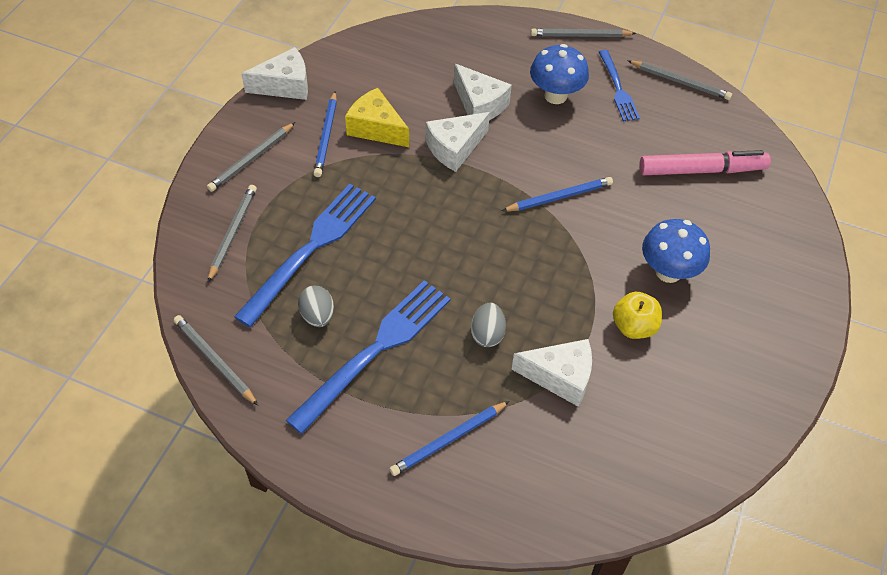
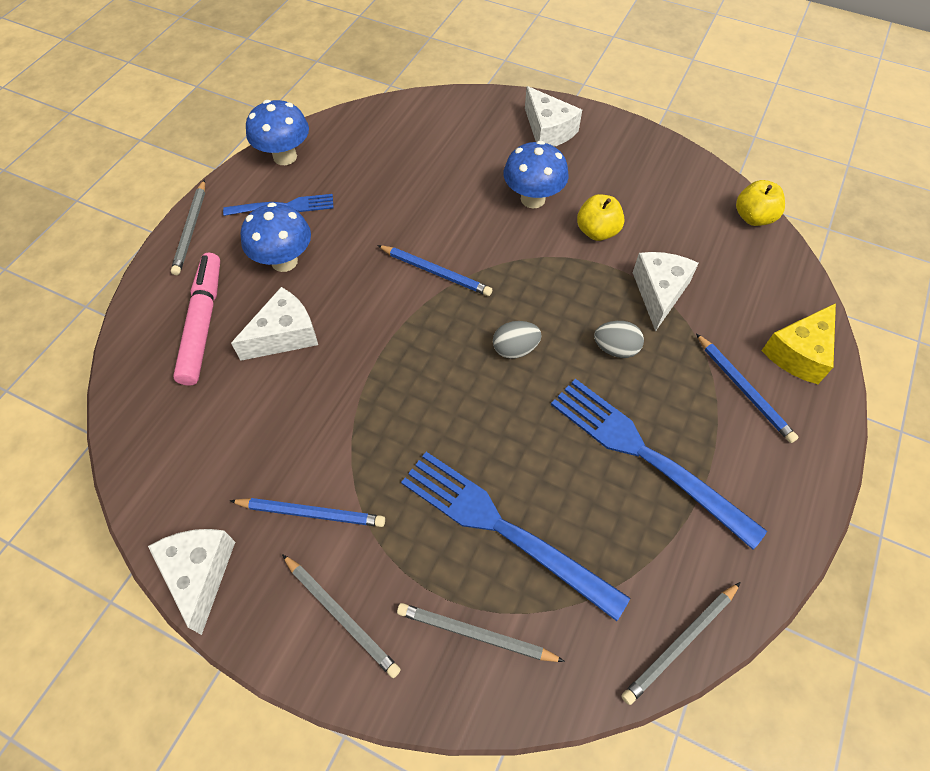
camera: 85 degrees left, 5 degrees up
(317, 316) = (604, 519): grey egg -> grey egg (515, 349)
(376, 128) = (306, 451): yellow cheese -> yellow cheese (798, 353)
(454, 148) = (352, 365): white cheese -> white cheese (548, 131)
(559, 197) = (435, 272): blue pencil -> blue pencil turned 135 degrees clockwise
(680, 82) = (285, 157): grey pencil -> blue mushroom
(686, 484) = (753, 217): none -> yellow apple
(702, 170) = (408, 158): pink marker -> pink marker (203, 323)

